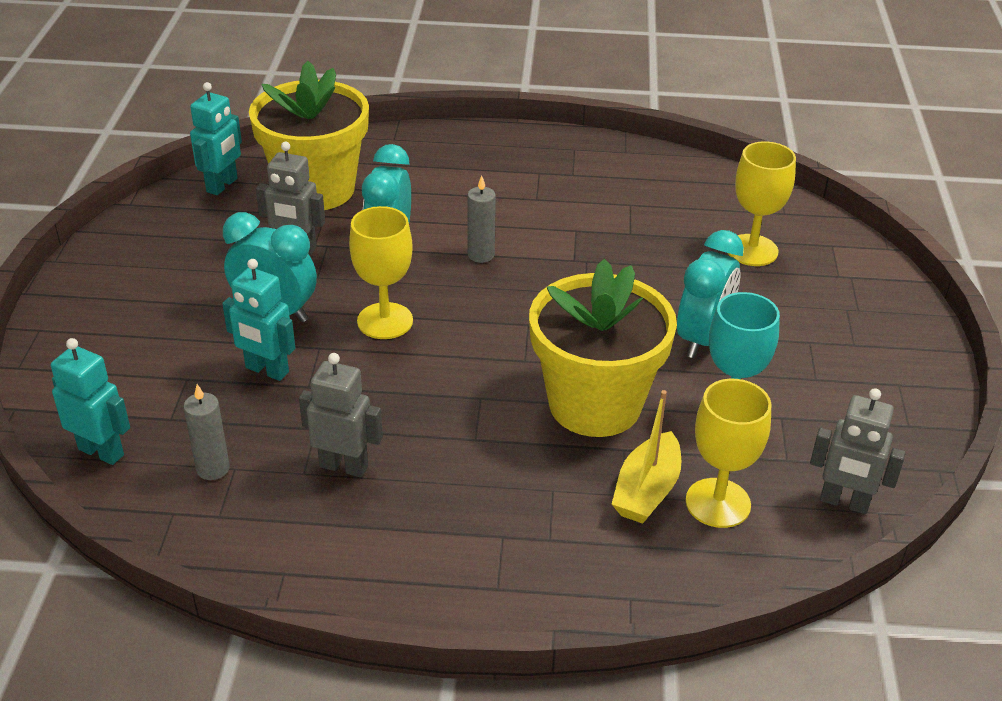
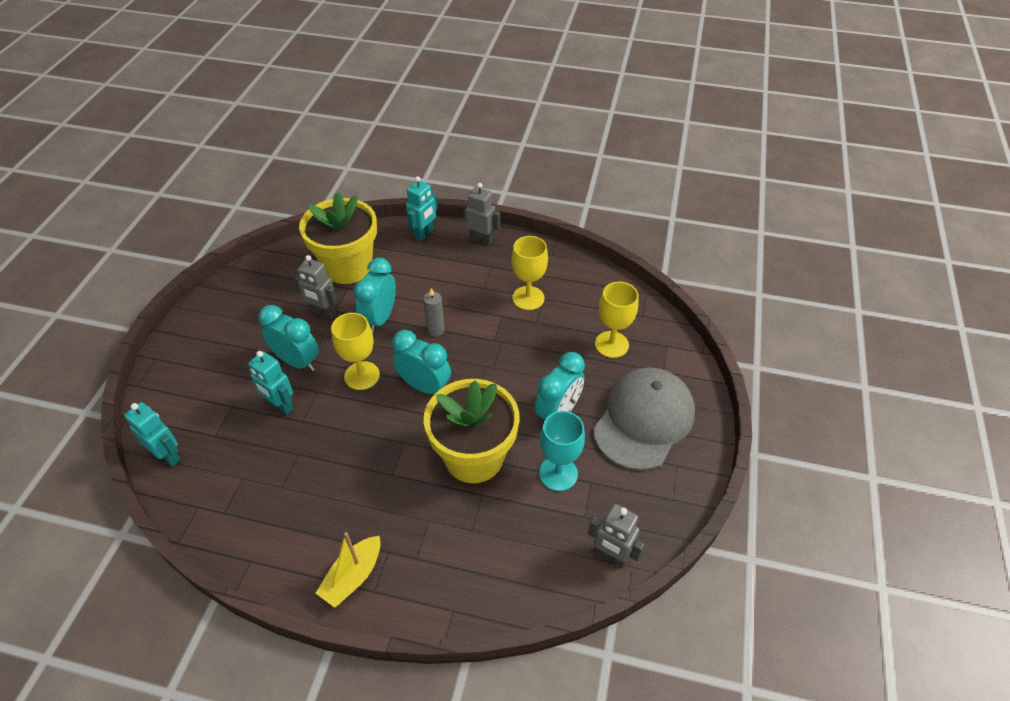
camera: 10 degrees right, 10 degrees up
(213, 468) = (229, 477): grey candle -> none
(222, 185) = (291, 258): turquoise robot -> turquoise robot (424, 234)
(344, 466) = (307, 485): grey robot -> grey robot (481, 240)
(488, 325) = (424, 386): none -> turquoise clock
(646, 491) = (487, 529): yellow boat -> yellow boat (353, 577)
(718, 503) = (529, 545): yellow goblet -> yellow goblet (528, 298)
(831, 335) = (643, 420): none -> grey cap

